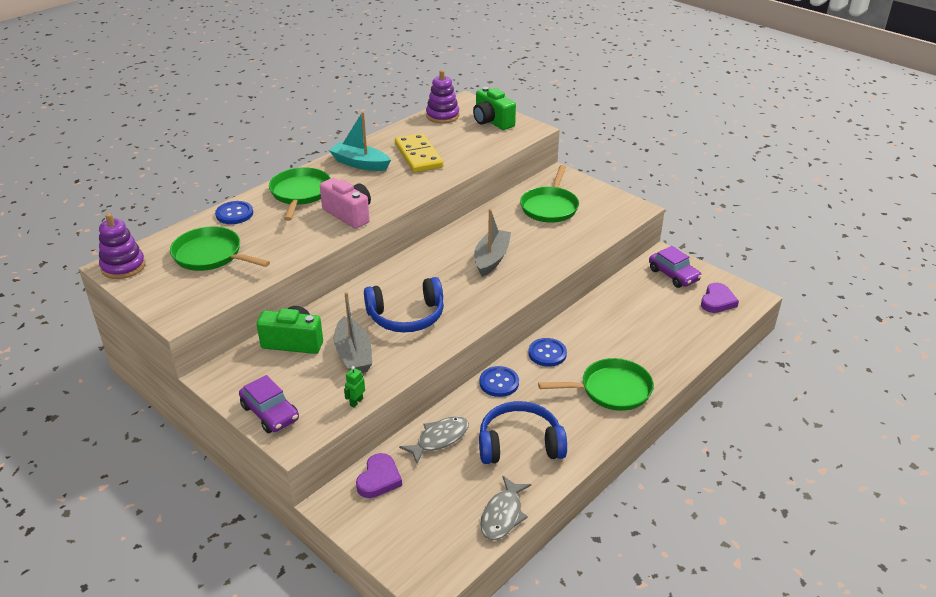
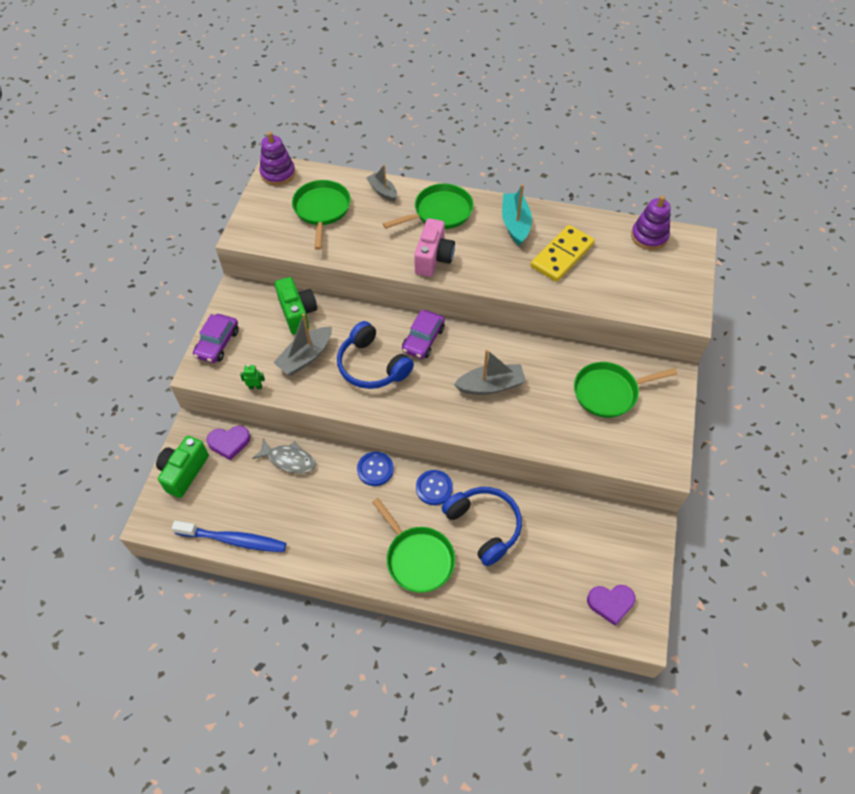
camera: 60 degrees right, 20 degrees up
(234, 214) = (382, 191): blue button -> grey boat
(492, 121) = (673, 278): green camera -> green camera (184, 472)
(503, 515) = (234, 540): grey fish -> blue toothbrush
(520, 444) = (313, 517): blue headphones -> blue headphones (484, 526)
(673, 275) = (625, 546): purple car -> purple car (423, 339)

